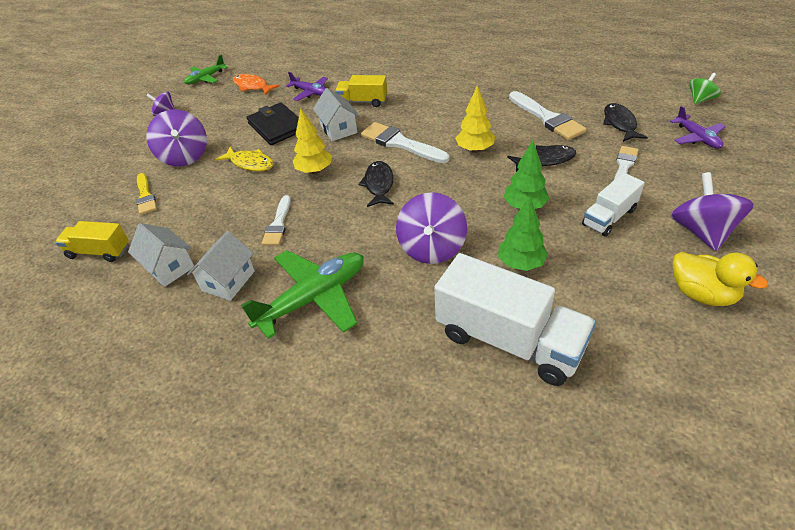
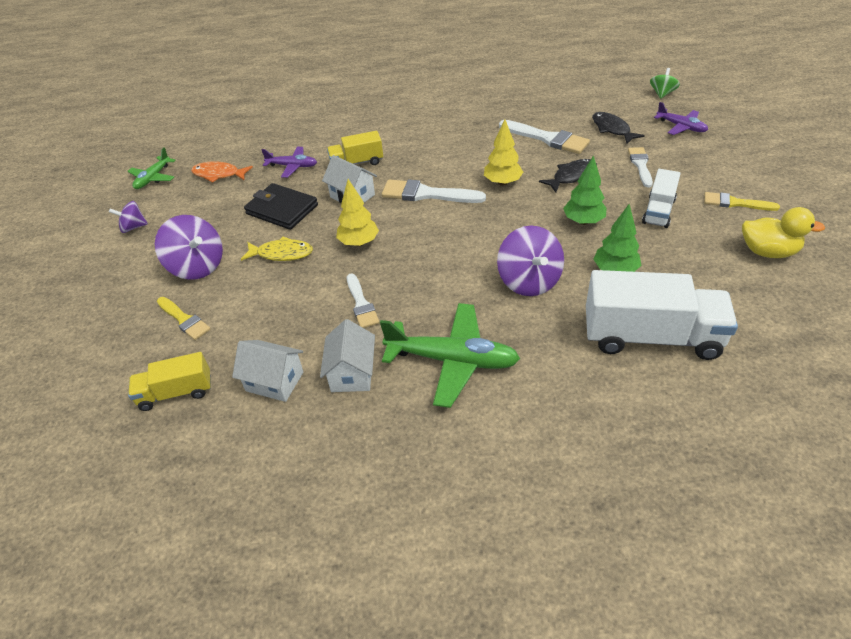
camera: 25 degrees left, 0 degrees up
(313, 298) = (452, 360): green plane -> green plane turned 75 degrees clockwise
(379, 184) = (435, 238): black fish -> none
(701, 232) = (735, 203): purple spinning top -> yellow brush

